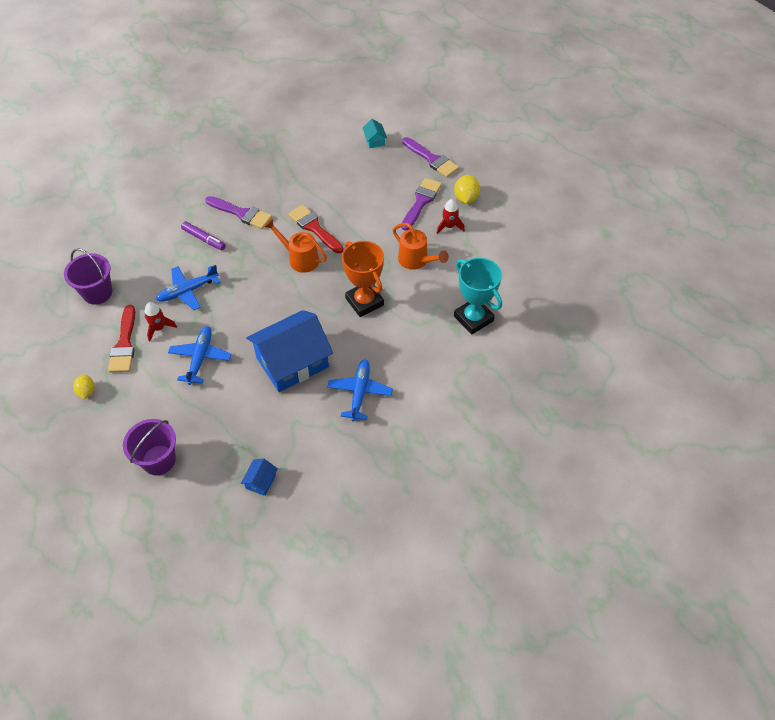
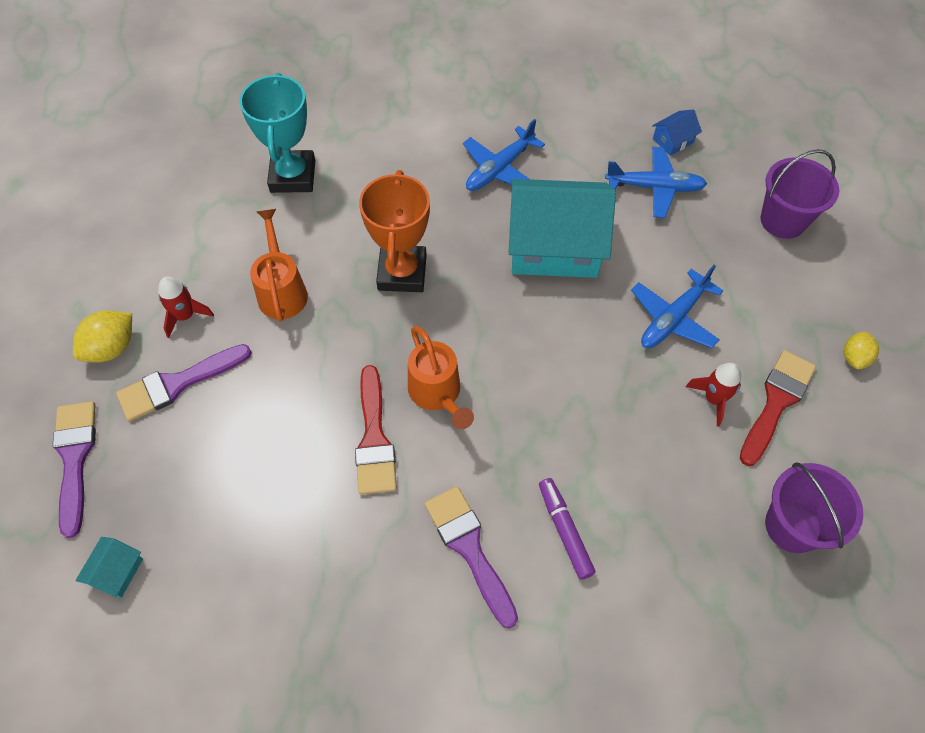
camera: 145 degrees left, 5 degrees up
(188, 291) = (640, 439): blue plane -> blue plane (654, 187)
(292, 362) = (554, 246): blue house -> turquoise house

